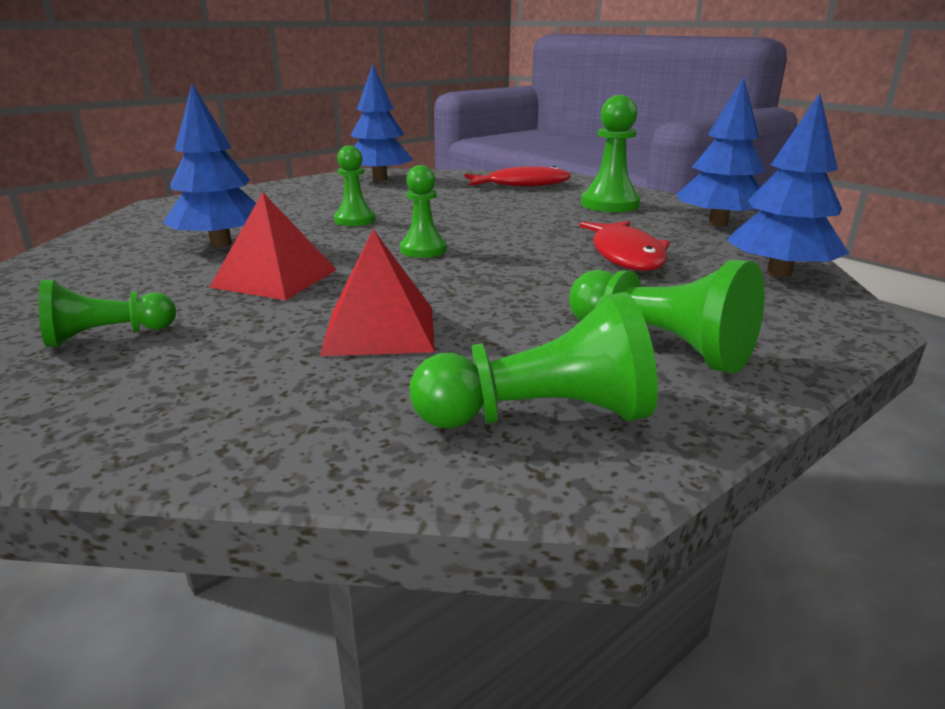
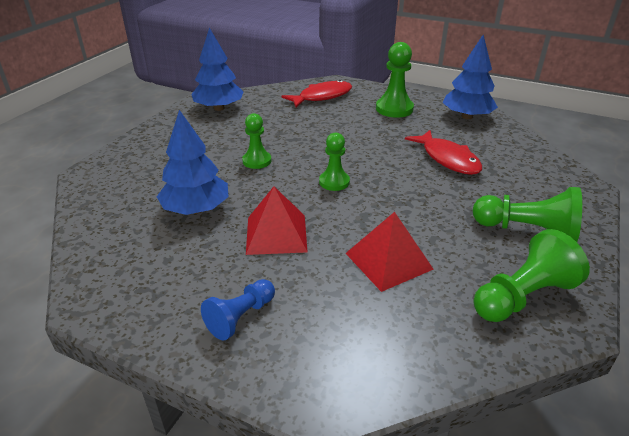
camera: 25 degrees left, 10 degrees up
(107, 336) = (241, 317): green pawn -> blue pawn
(778, 273) = (530, 156): blue tree -> none

